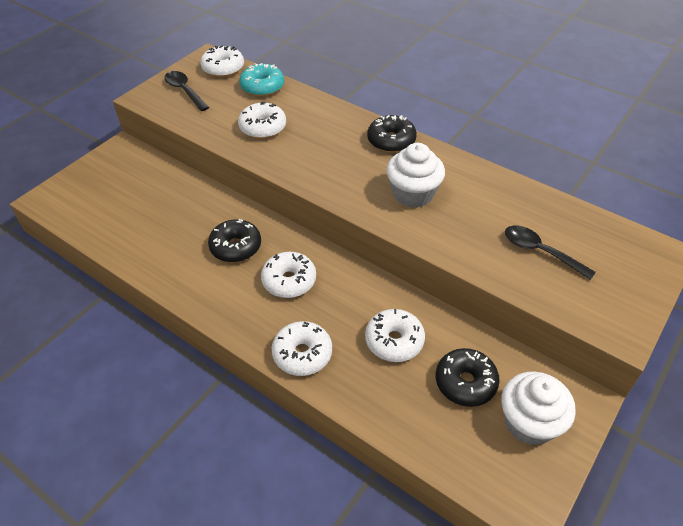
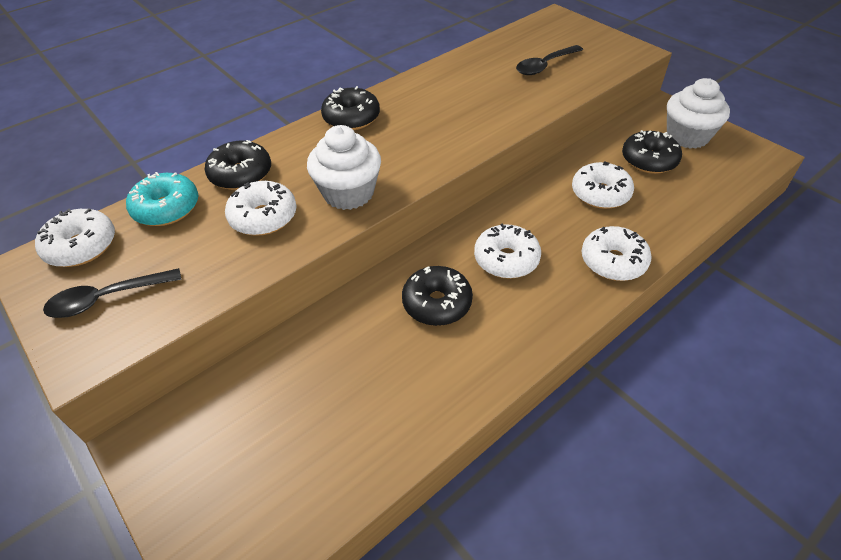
camera: 75 degrees left, 0 degrees up
(304, 106) = (241, 174): none -> black donut
(413, 194) = (446, 118): white cupcake -> white cupcake (348, 193)

